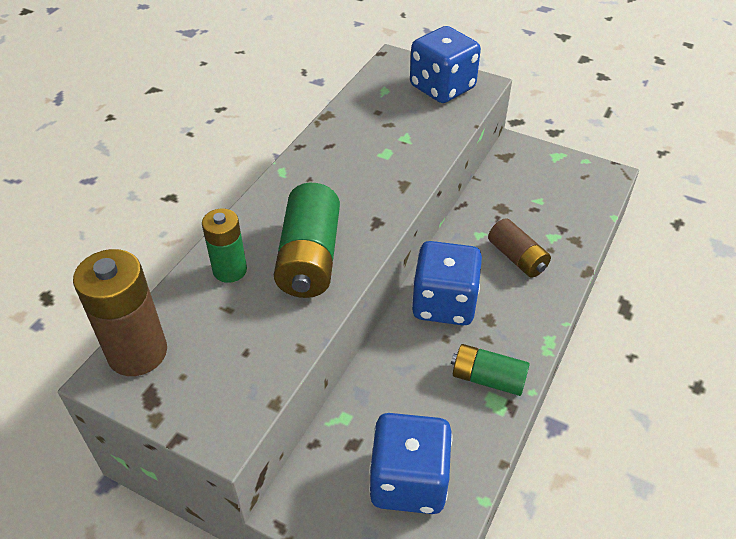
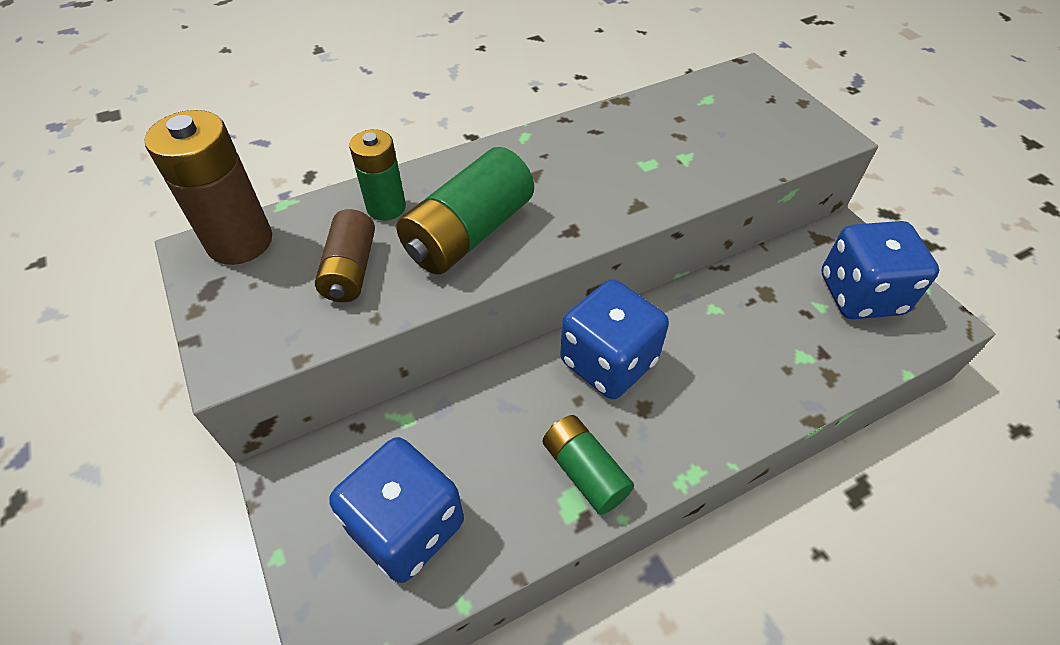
camera: 35 degrees right, 5 degrees up
(442, 87) = (778, 121): blue dice -> blue dice (860, 294)
(517, 258) = (736, 357): brown battery -> brown battery (350, 270)

